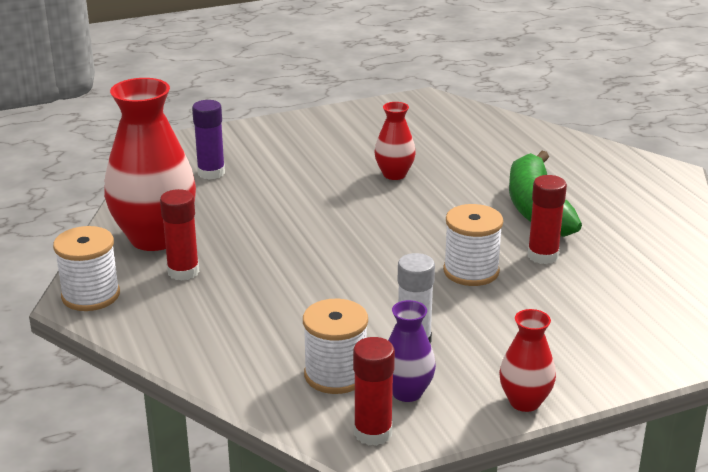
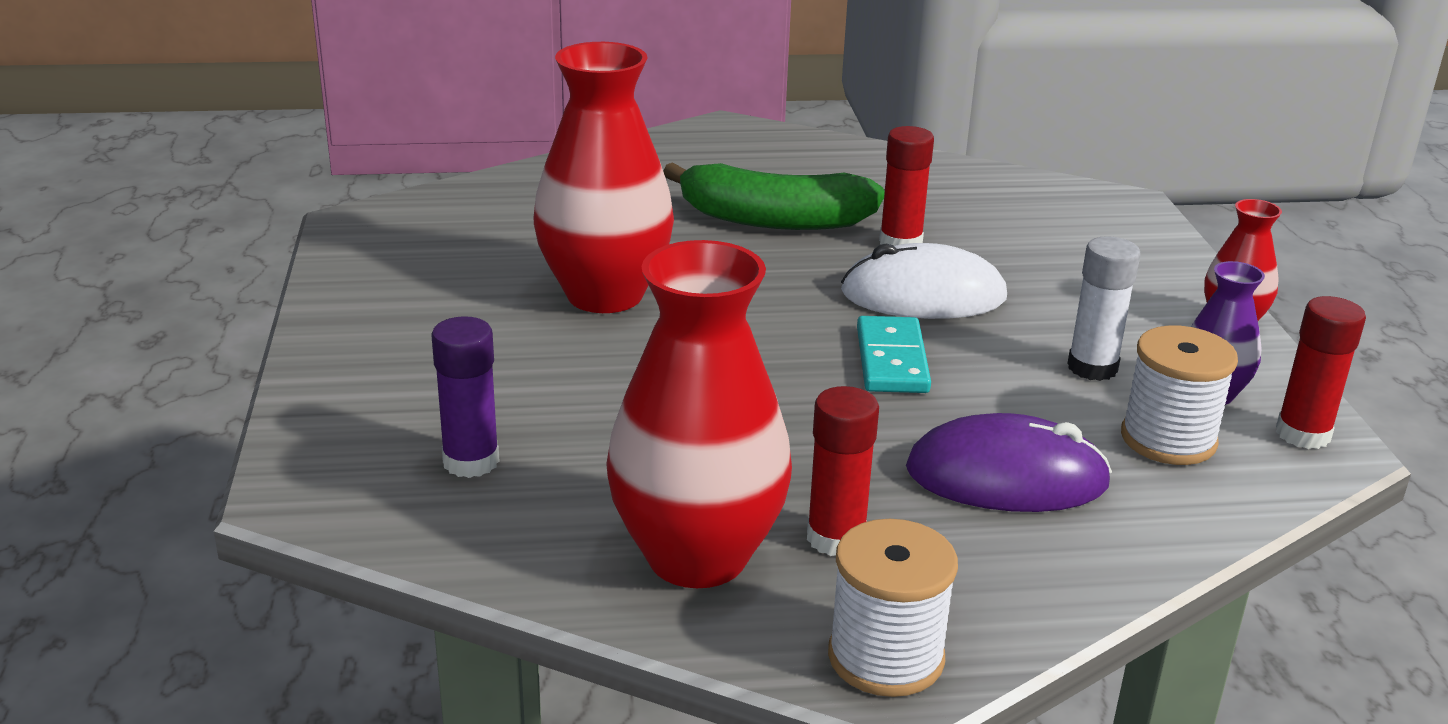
camera: 75 degrees left, 0 degrees up
(263, 318) = (1006, 476): none -> purple mouse
(376, 269) = (892, 360): none -> turquoise domino
(394, 174) = (605, 295): red vase -> red vase, size x1.98
(471, 271) = (923, 295): white spool -> white mouse

